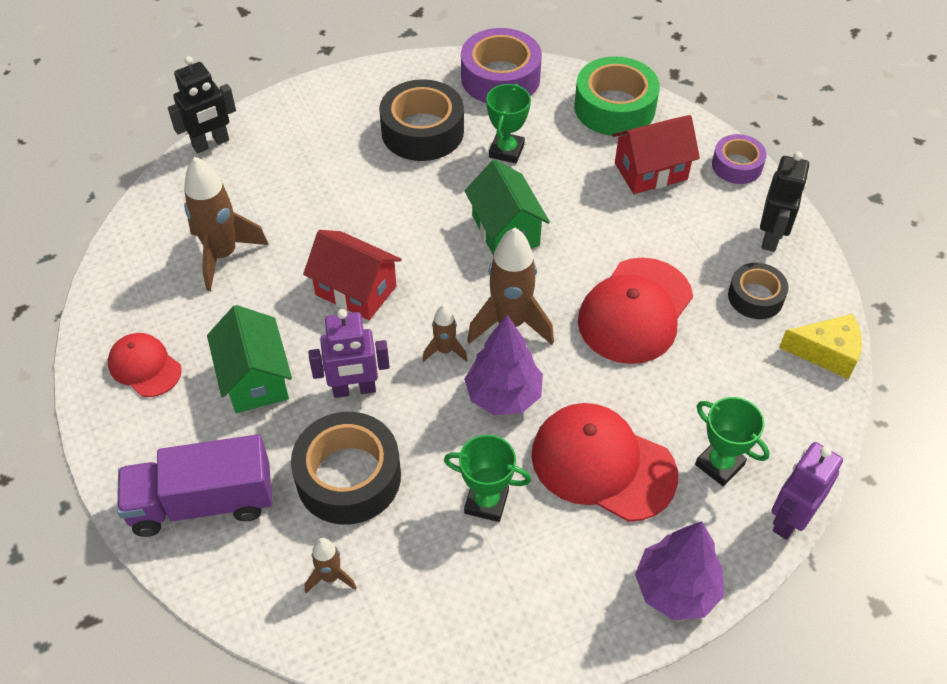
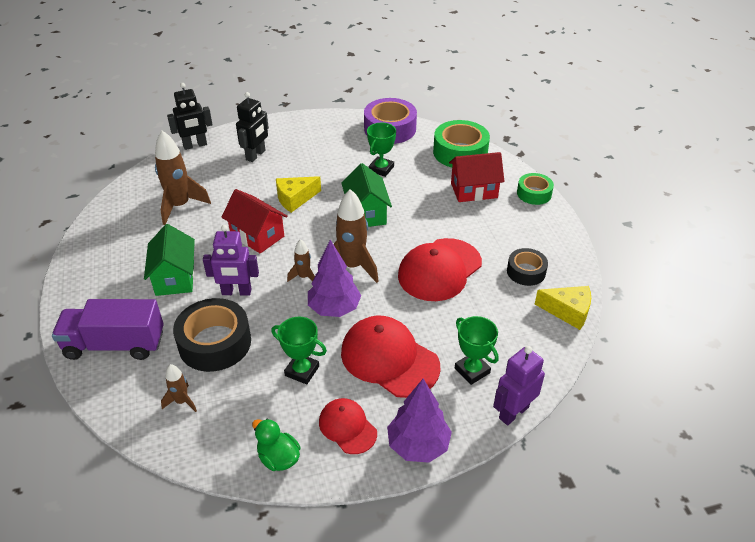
camera: 10 degrees right, 10 degrees down
(144, 367) = (108, 262): red cap -> red cap (347, 427)
(393, 219) = (295, 199): none -> yellow cheese
(422, 131) = (330, 152): black tape -> none
(493, 640) = (278, 458): none -> green duck
(737, 165) = (534, 193): purple tape -> green tape
(771, 237) = (546, 237): black robot -> black robot (256, 155)

